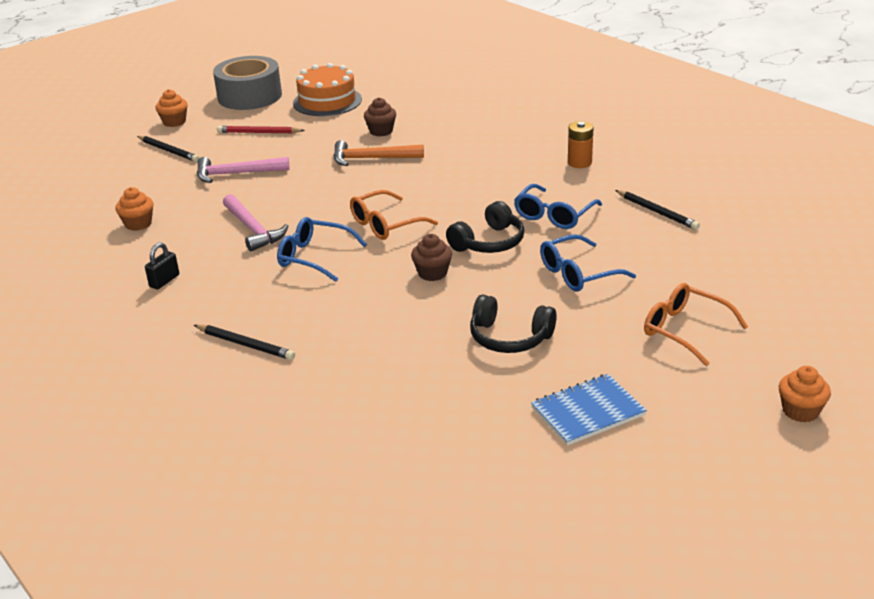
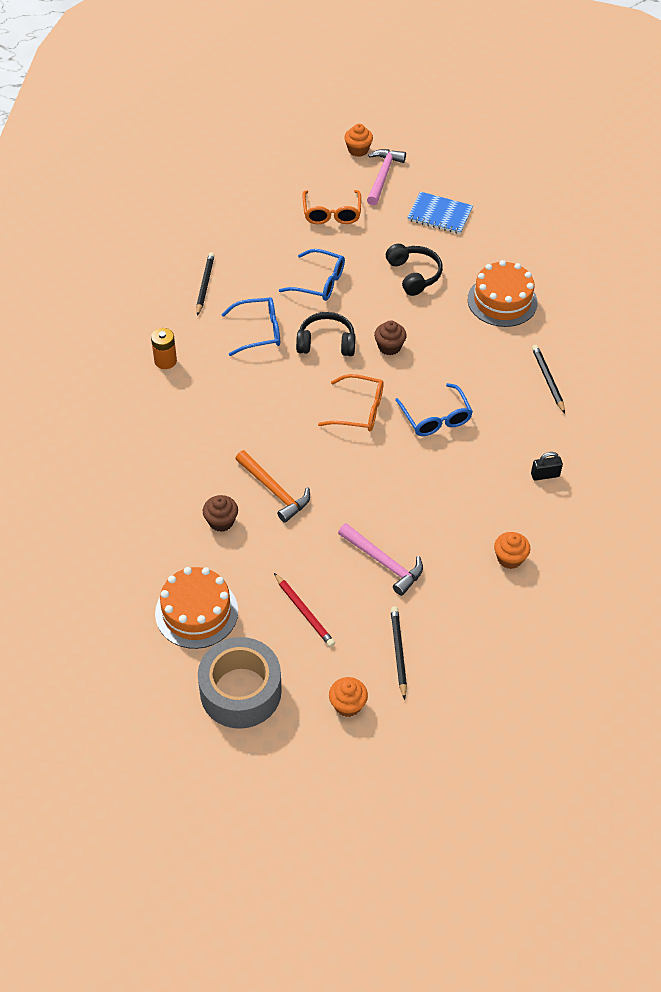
camera: 135 degrees left, 20 degrees up
(253, 229) = (442, 480): pink hammer -> pink hammer (383, 176)
(386, 378) = (502, 301): none -> orange cake

